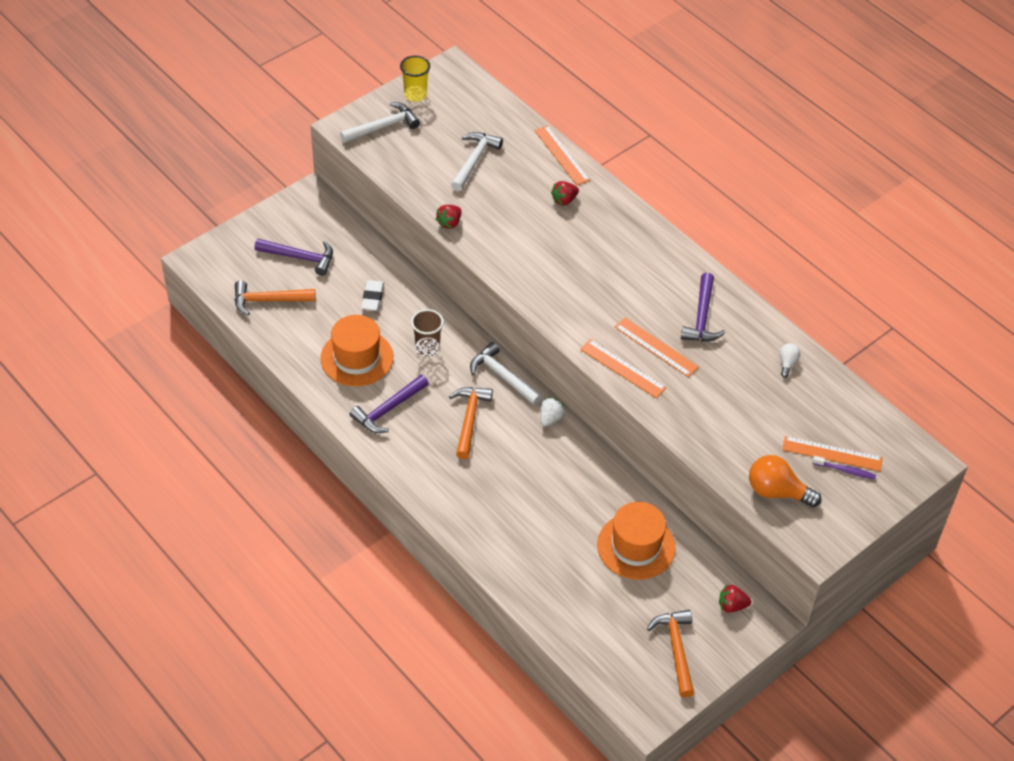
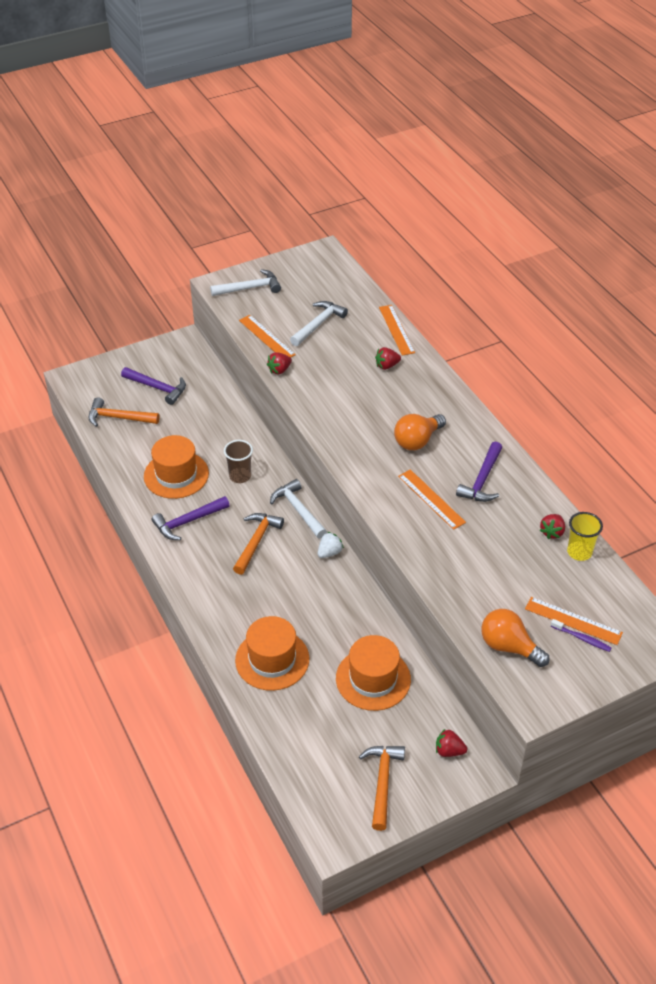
camera: 15 degrees right, 5 degrees down
(372, 297) = (207, 428): white eraser -> none
(415, 95) = (286, 267): yellow cup -> yellow cup (579, 552)
(527, 545) = (272, 659): none -> orange hat
(622, 283) = (417, 441): none -> orange light bulb
(622, 368) = (394, 513): orange ruler -> orange ruler (266, 337)
(787, 363) = (552, 532): white light bulb -> red strawberry

